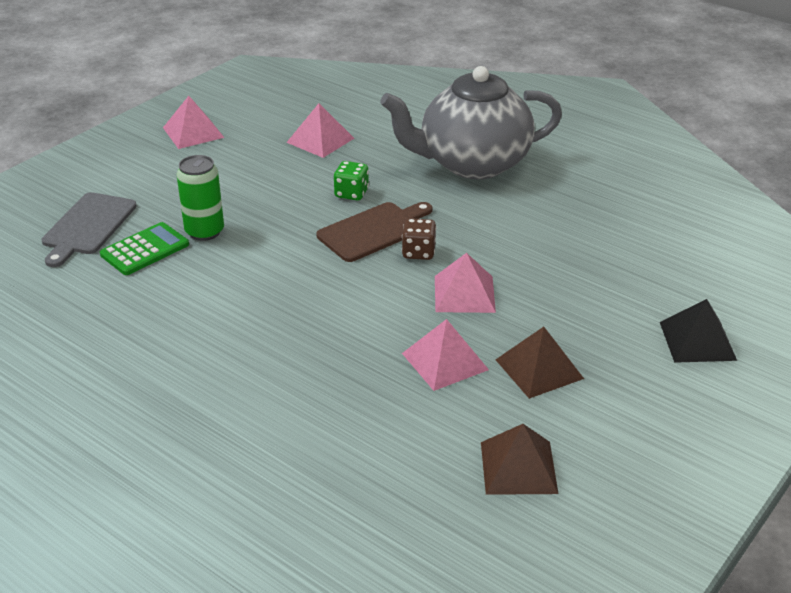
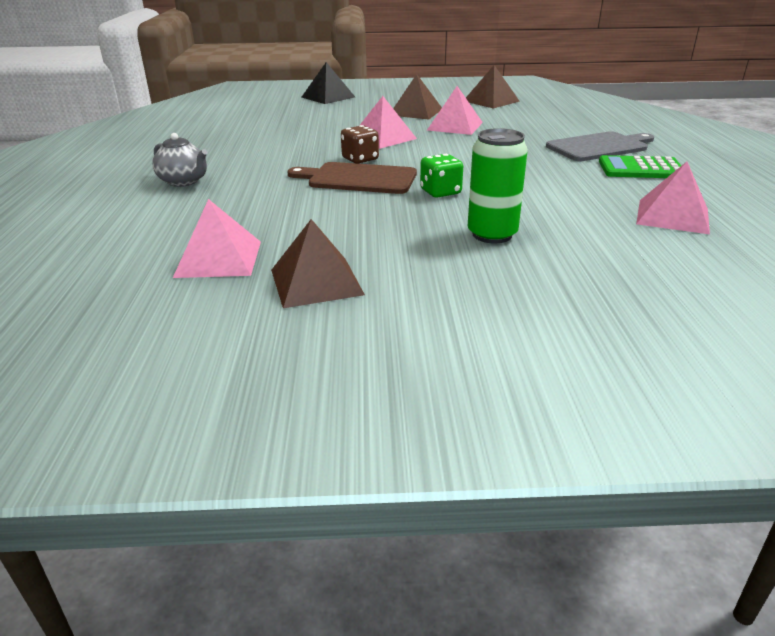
camera: 130 degrees left, 5 degrees down
(88, 226) = (619, 296): grey cutting board -> grey cutting board (599, 147)
(145, 249) = (573, 246): green calculator -> green calculator (641, 169)
(193, 132) = (311, 356): pink pyramid -> pink pyramid (672, 216)
(249, 155) = (316, 282): none -> brown pyramid
(351, 193) = (313, 204): green dice -> green dice (440, 192)
(472, 163) = (184, 181): grey teapot -> grey teapot, size x0.41

